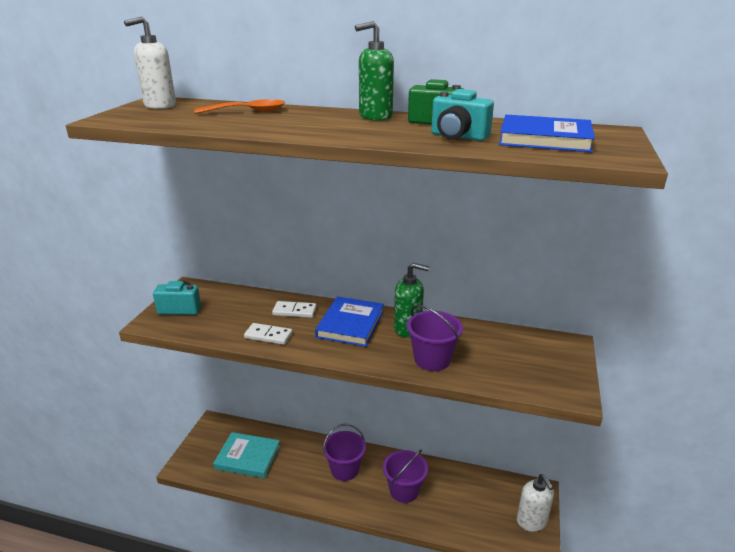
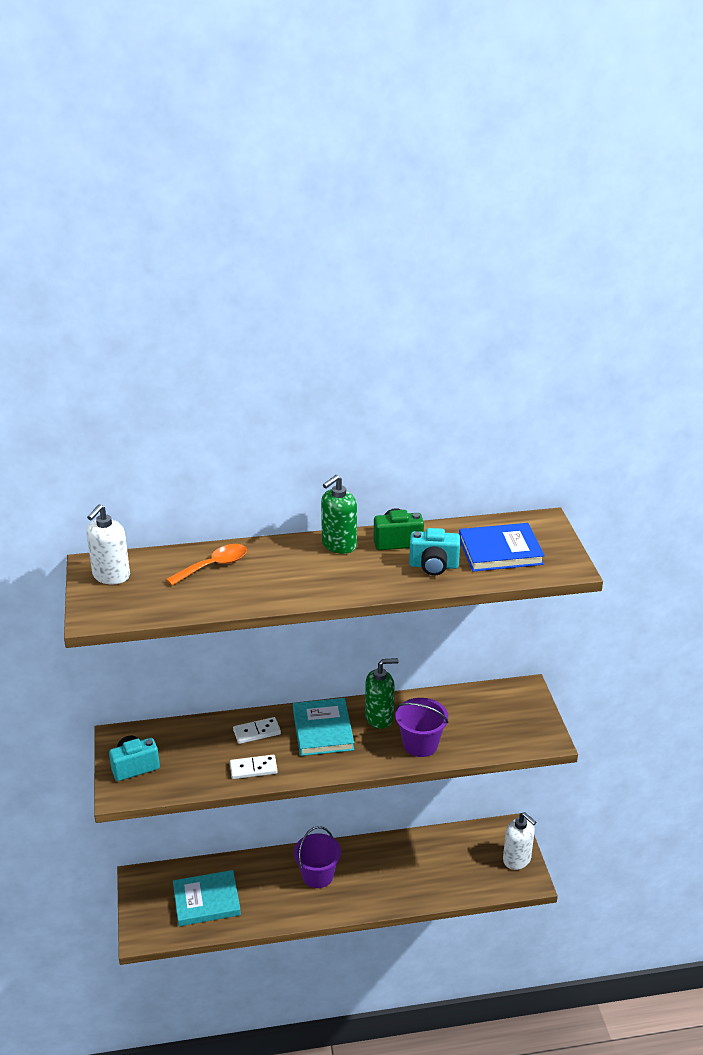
camera: 25 degrees left, 5 degrees up
(350, 324) = (322, 730): blue book -> turquoise book
(404, 490) = (388, 874): purple bucket -> none

